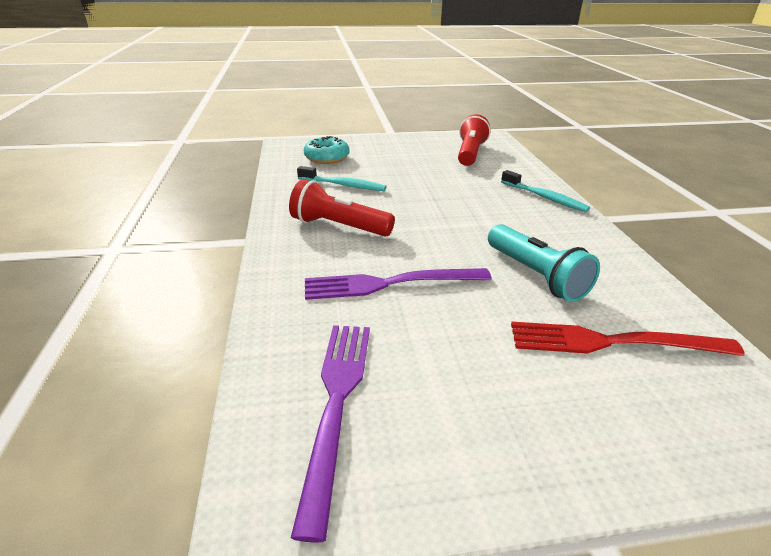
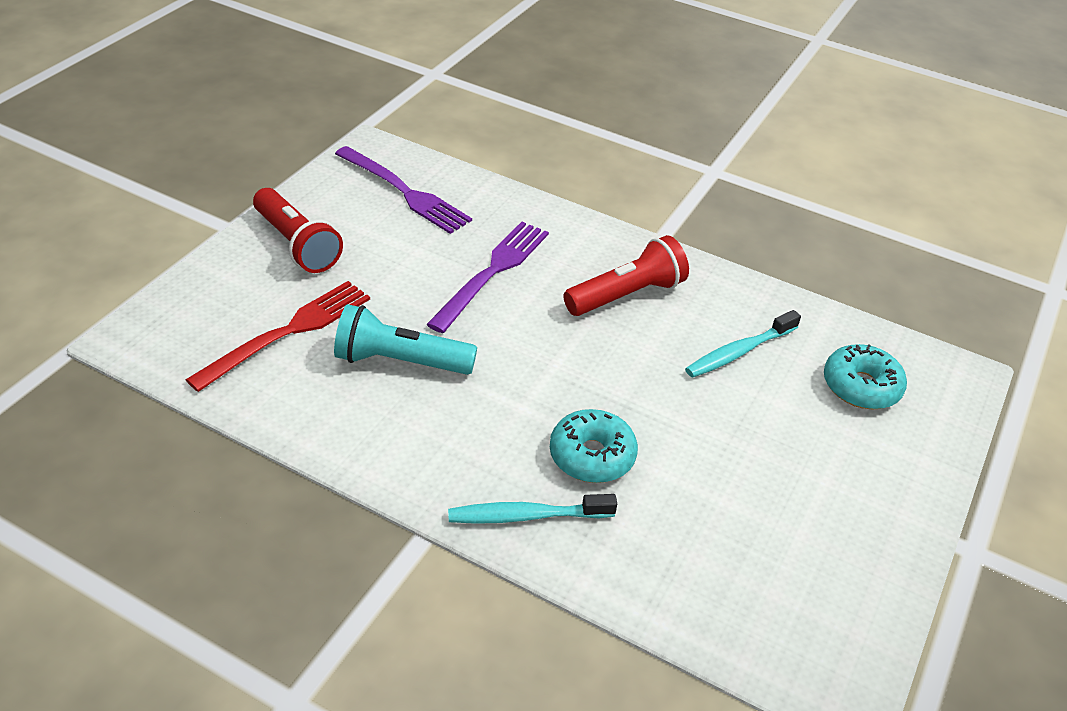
camera: 125 degrees right, 10 degrees up
(470, 153) = (764, 571): red flashlight -> red flashlight (297, 244)
(482, 196) = (592, 456): none -> turquoise donut

